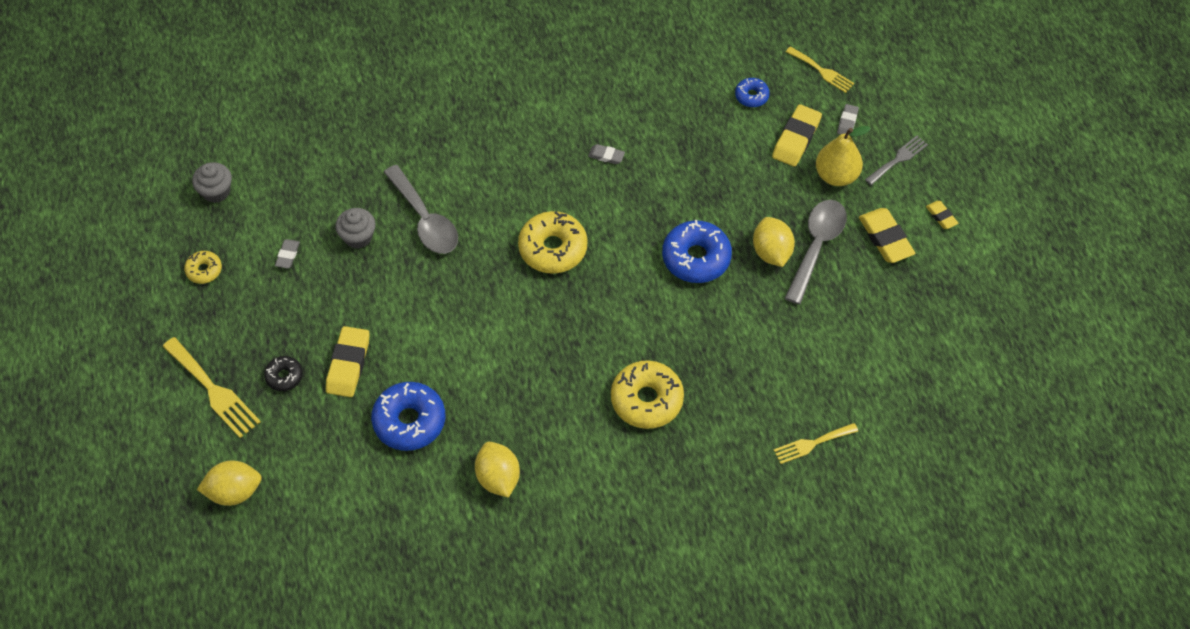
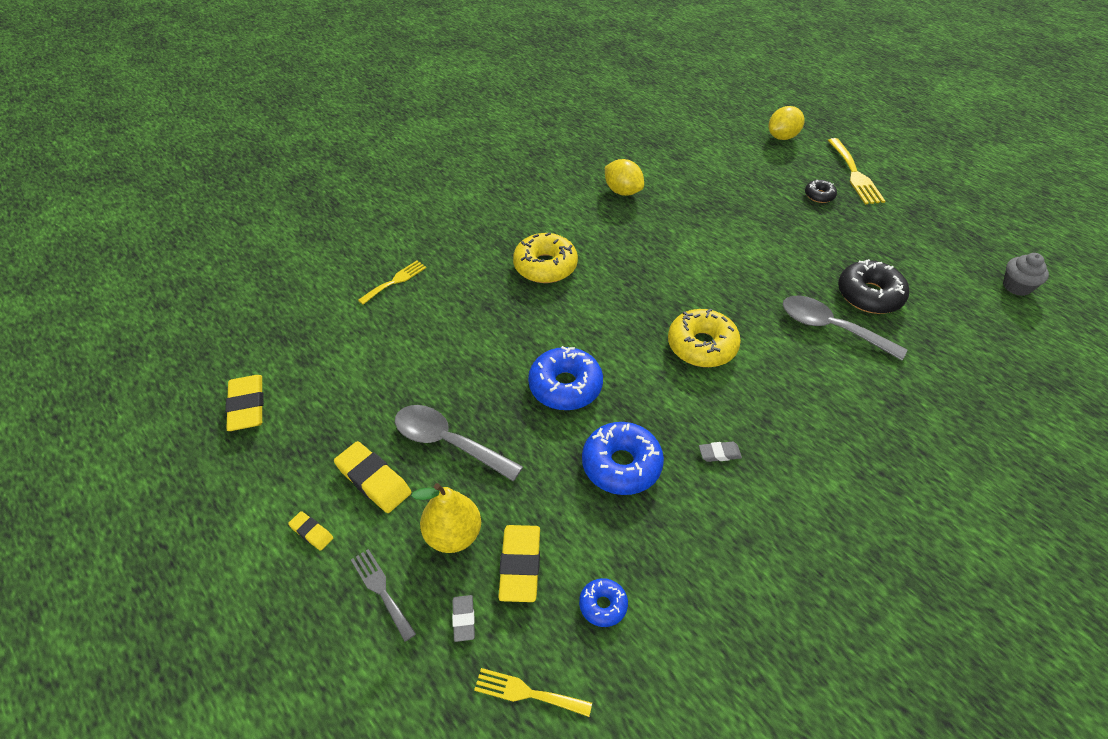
camera: 155 degrees right, 10 degrees down
(204, 270) = (951, 233): yellow donut -> none
(213, 390) = (855, 174): yellow fork -> yellow fork turned 120 degrees counterclockwise
(287, 255) = (906, 263): grey eraser -> none
(348, 364) = (784, 215): yellow eraser -> yellow eraser (247, 406)
(358, 237) = (869, 295): grey cupcake -> black donut
(409, 421) = (710, 200): blue donut -> blue donut (621, 465)
(771, 252) = (493, 419): yellow lemon -> none
(816, 246) = (448, 442): grey spoon -> grey spoon turned 120 degrees clockwise
(898, 159) = (381, 590): grey fork -> grey fork turned 120 degrees clockwise

